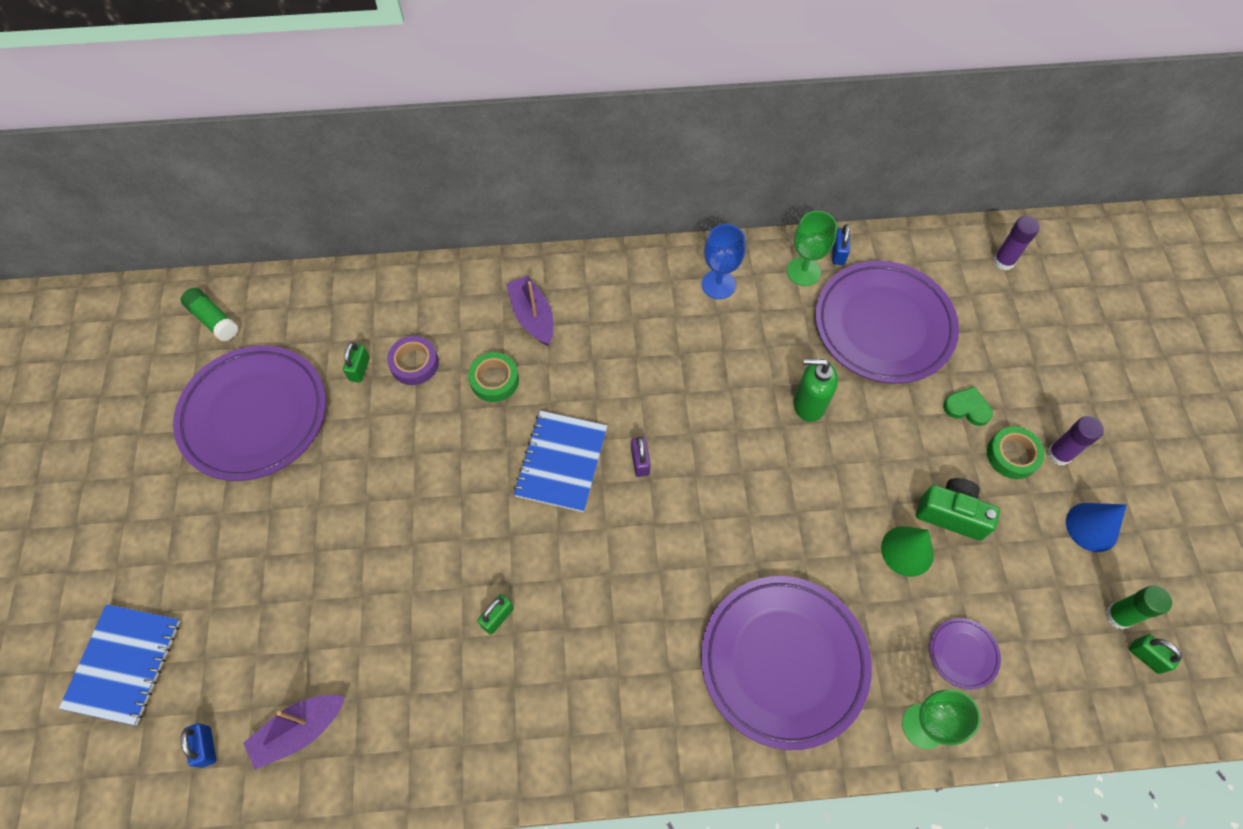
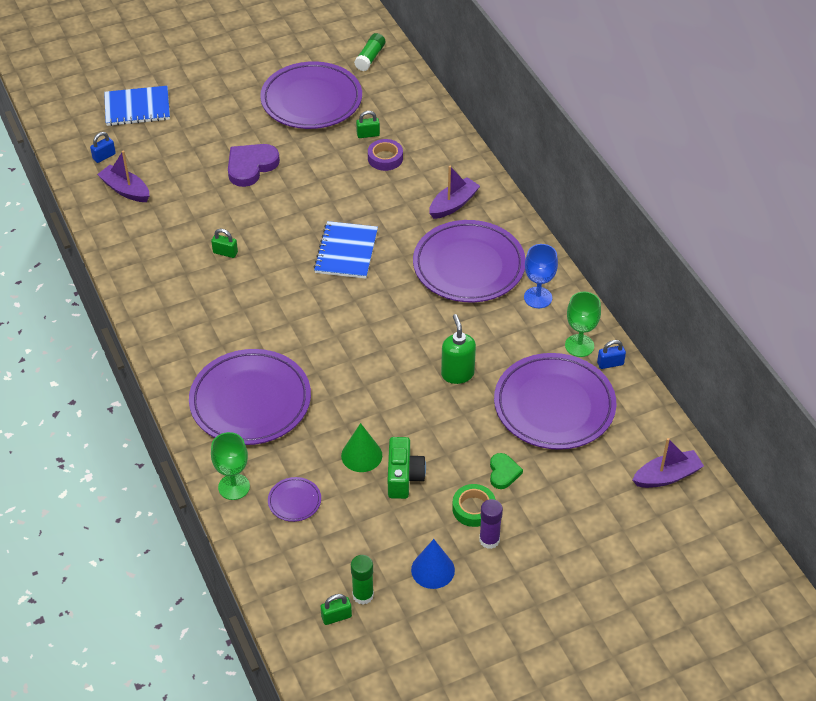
camera: 70 degrees right, 15 degrees down
(343, 533) = (251, 166): none -> purple heart
(494, 380) = (392, 200): green tape -> none
(561, 462) = (346, 251): blue notebook -> blue notebook turned 75 degrees counterclockwise
(640, 462) = (365, 292): purple padlock -> none
(642, 335) = (469, 266): none -> purple plate
(1003, 261) = (667, 476): purple glue stick -> purple boat
(1146, 656) = (336, 617): green padlock -> green padlock turned 45 degrees clockwise

